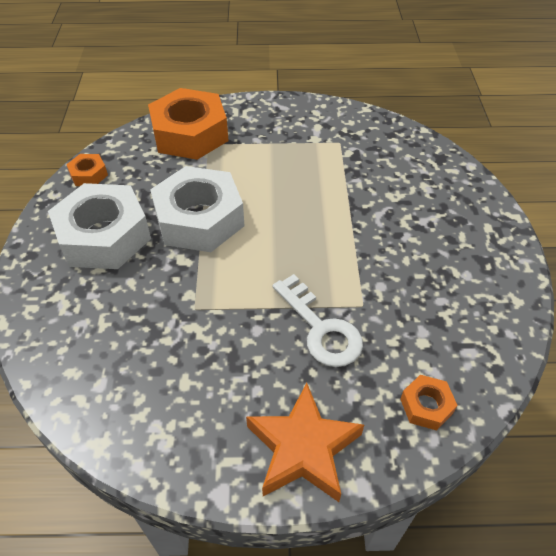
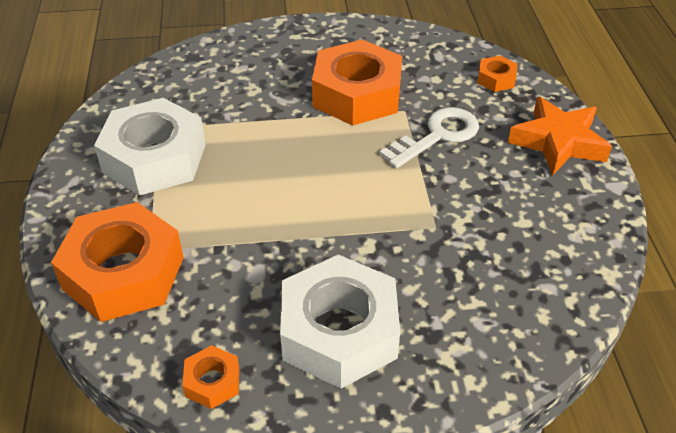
camera: 95 degrees left, 5 degrees down
(199, 219) = (300, 240): white nut -> white nut (155, 158)
(389, 269) = (357, 94): none -> orange nut

